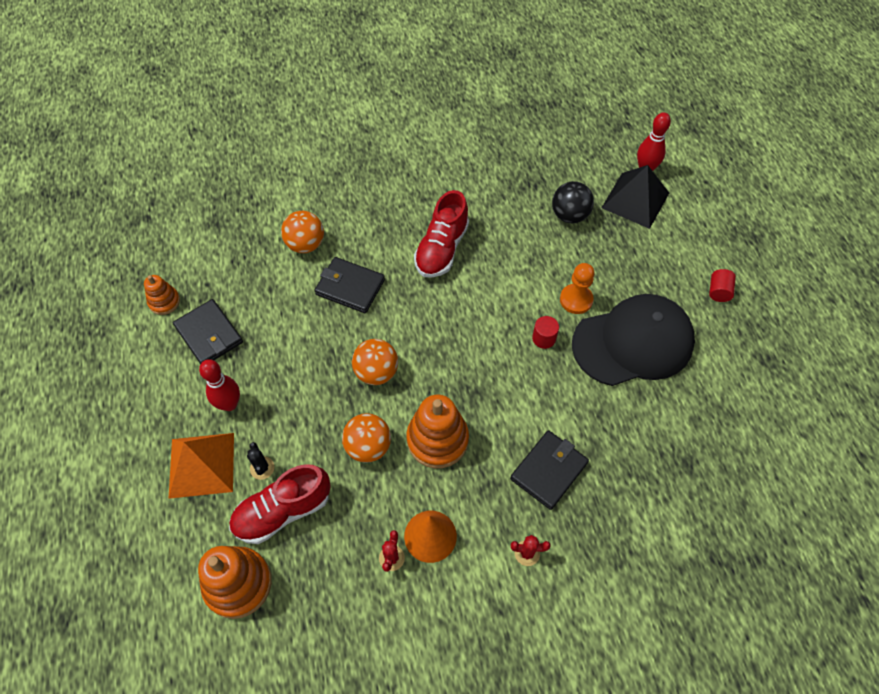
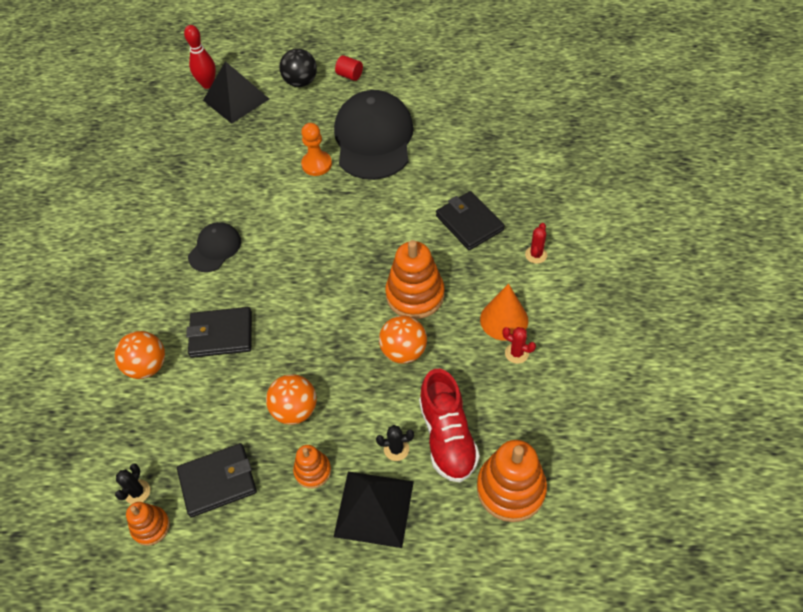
camera: 70 degrees left, 5 degrees down
(191, 281) = (137, 492): none -> black cactus
(202, 465) = (374, 508): orange pyramid -> black pyramid
(229, 404) = (312, 471): red bowling pin -> orange stacking toy
(350, 287) = (221, 334): black wallet -> black wallet turned 45 degrees clockwise
(376, 372) = (328, 329): orange ball -> orange ball (295, 410)
(442, 249) = (215, 248): red shoe -> black cap
(544, 338) = (345, 195): red cylinder -> none
(569, 215) = (228, 146): black ball -> black ball (301, 82)

